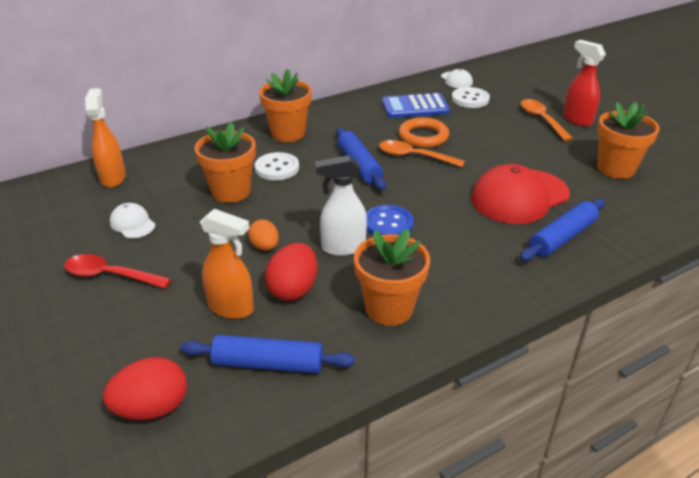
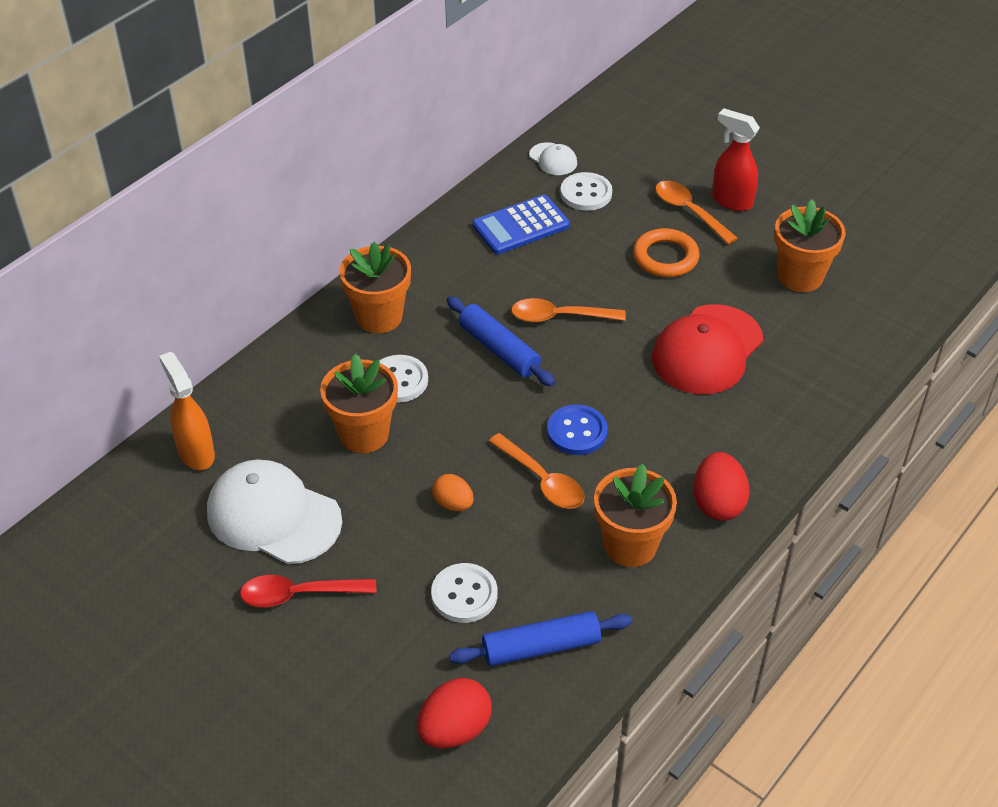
camera: 20 degrees left, 10 degrees up
(132, 223) = (273, 516): white cap -> white cap, size x2.11
(231, 308) = (464, 594): orange spray bottle -> white button
(293, 289) = (517, 551): red egg -> red egg (717, 503)
(342, 247) = (542, 480): white spray bottle -> orange spoon
(423, 136) = (555, 278): orange ring -> orange ring (665, 257)
(562, 237) = (772, 399): blue rolling pin -> none

